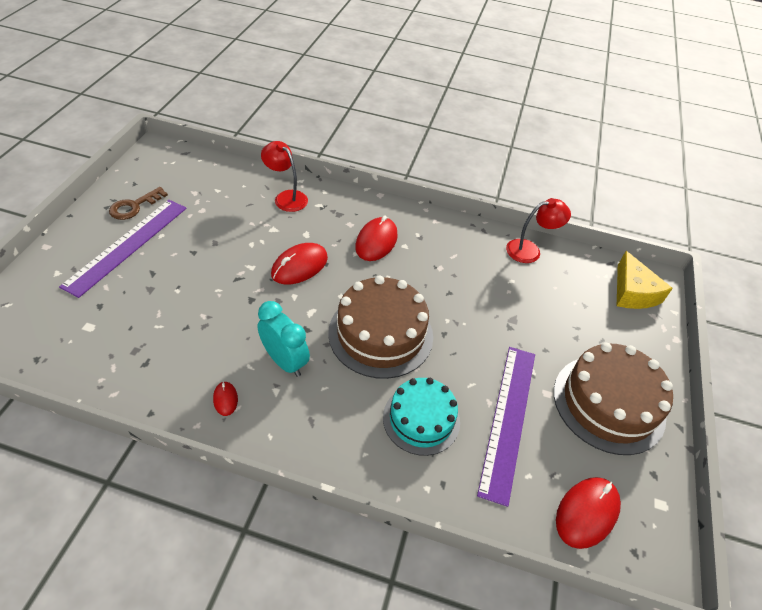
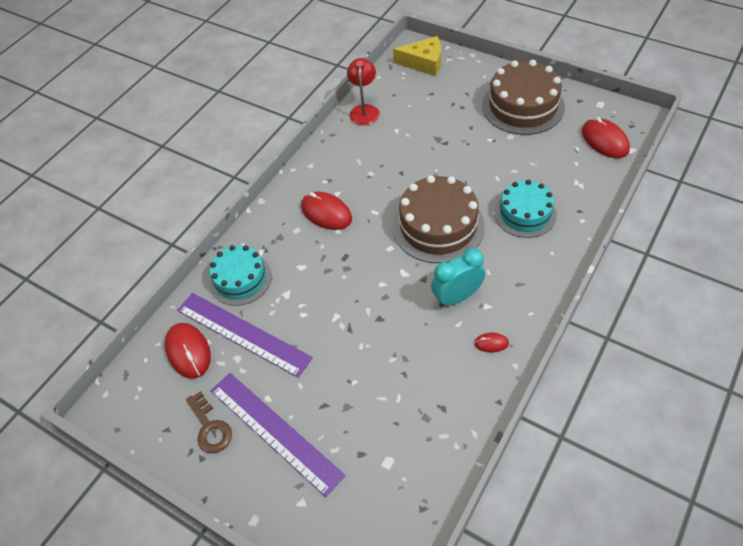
camera: 65 degrees left, 5 degrees up
(286, 197) = (240, 279): red lamp -> turquoise cake
(299, 266) = (344, 276): red mouse -> red mouse (188, 351)
(508, 419) = (530, 163): purple ruler -> purple ruler (242, 334)

